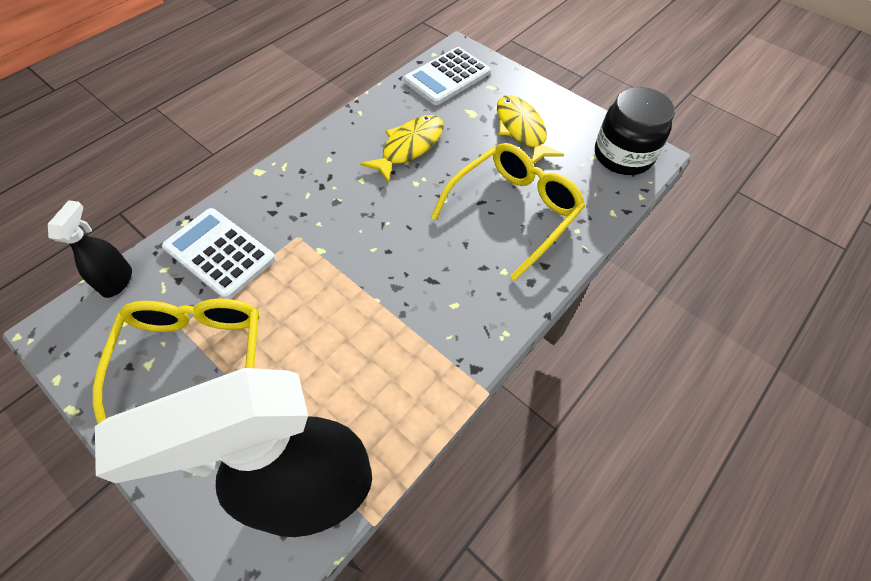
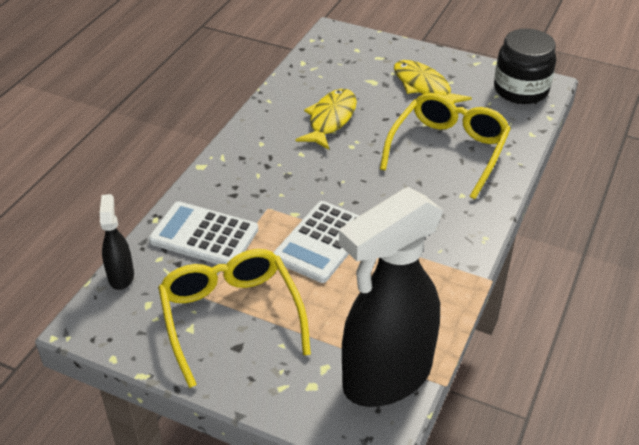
camera: 15 degrees left, 15 degrees down
(447, 77) = (334, 57): white calculator -> white calculator (322, 242)

